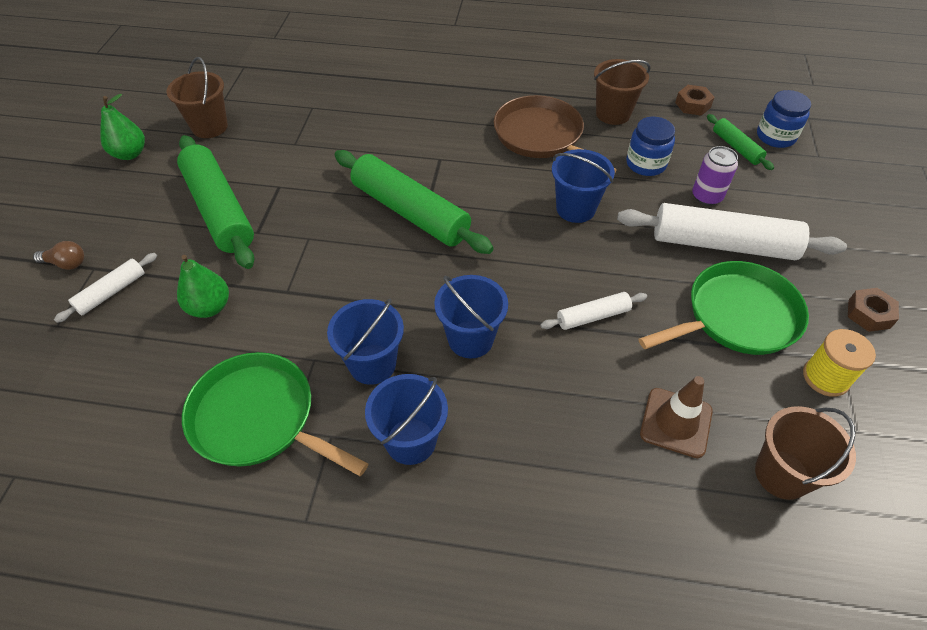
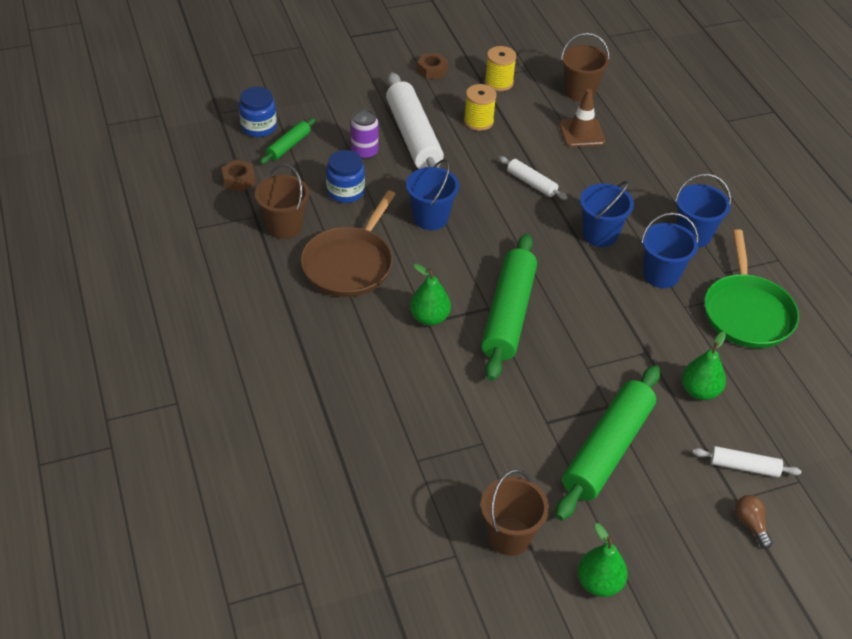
camera: 120 degrees left, 5 degrees down
(443, 161) = (429, 318): none -> green pear
(736, 316) = (478, 121): green pan -> yellow spool

